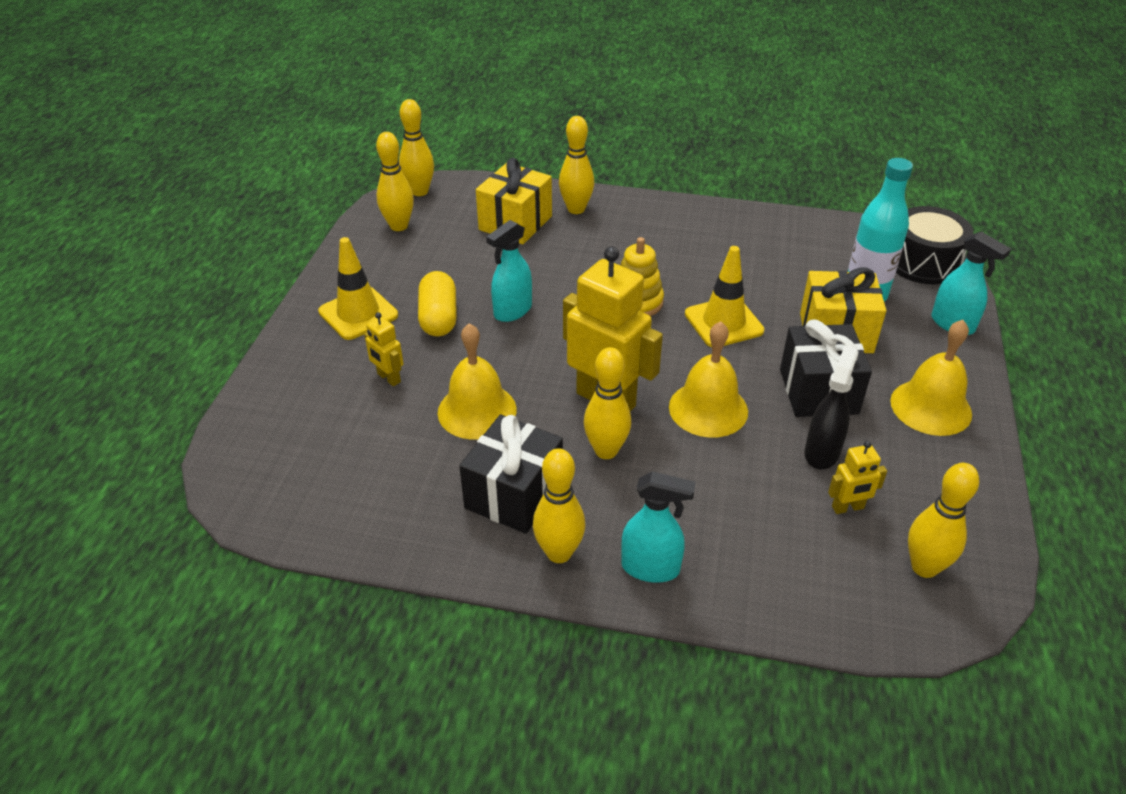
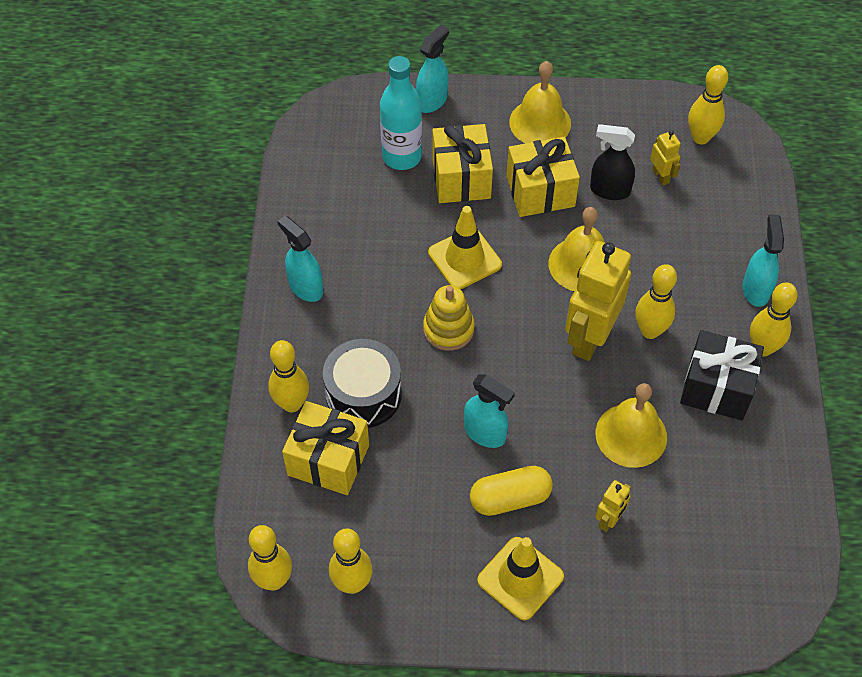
camera: 100 degrees left, 15 degrees up
(698, 224) = (305, 287): none -> turquoise spray bottle
(818, 391) = (540, 191): black gift -> yellow gift
(923, 262) = (344, 113): black drum -> black drum (363, 394)

